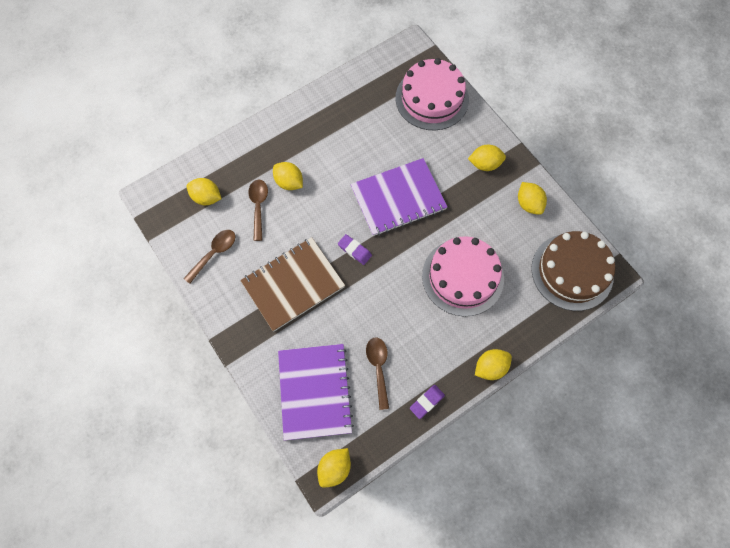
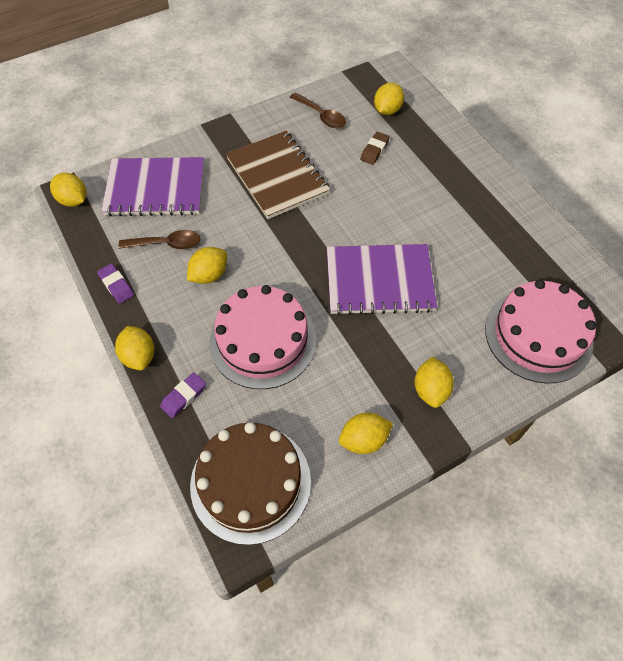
camera: 95 degrees right, 10 degrees down
(258, 206) = (374, 150): brown spoon -> brown eraser
(289, 182) = (404, 177): yellow lemon -> yellow lemon (209, 275)
(354, 250) = (312, 232): purple eraser -> purple eraser (184, 397)
(398, 198) = (379, 281): purple notebook -> purple notebook turned 75 degrees counterclockwise

